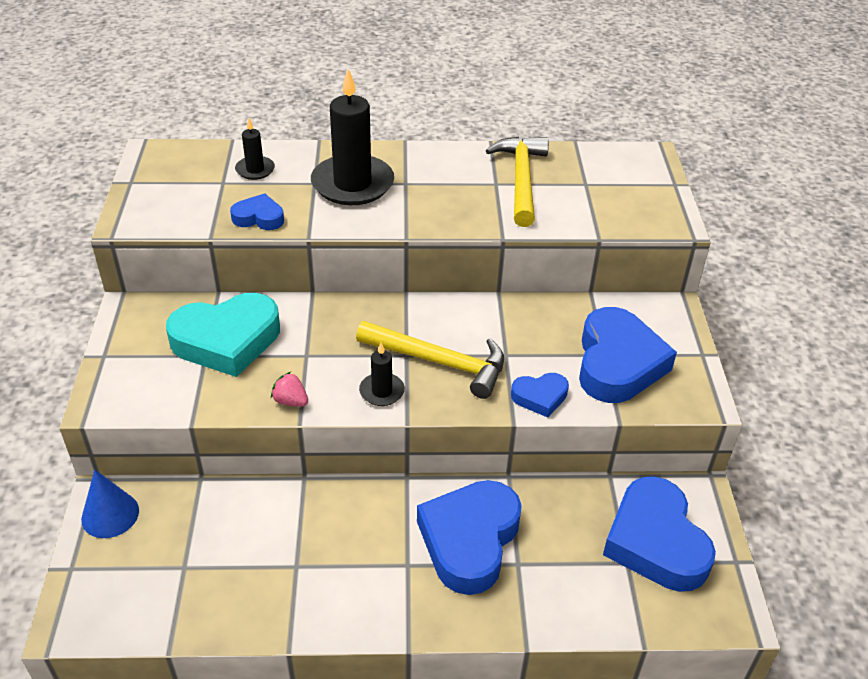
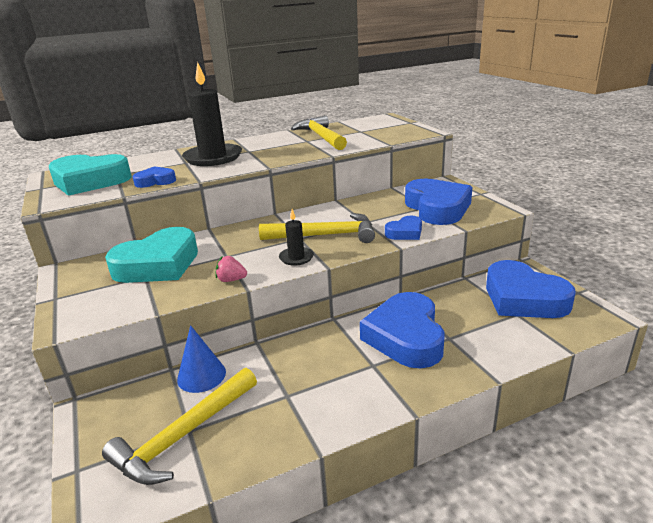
camera: 20 degrees left, 15 degrees down
(110, 514) = (99, 418): blue cone -> blue cone (201, 375)
(176, 571) = (183, 435): none -> yellow hammer
(187, 187) = (89, 181): none -> turquoise heart
(255, 170) = (138, 166): black candle -> none

